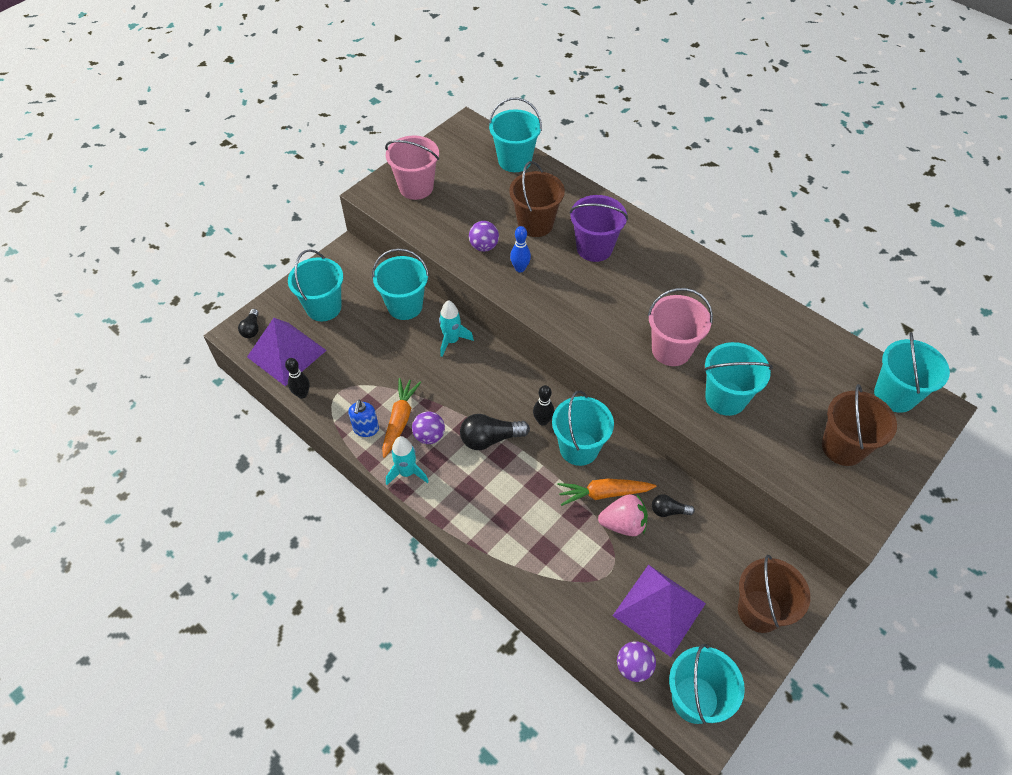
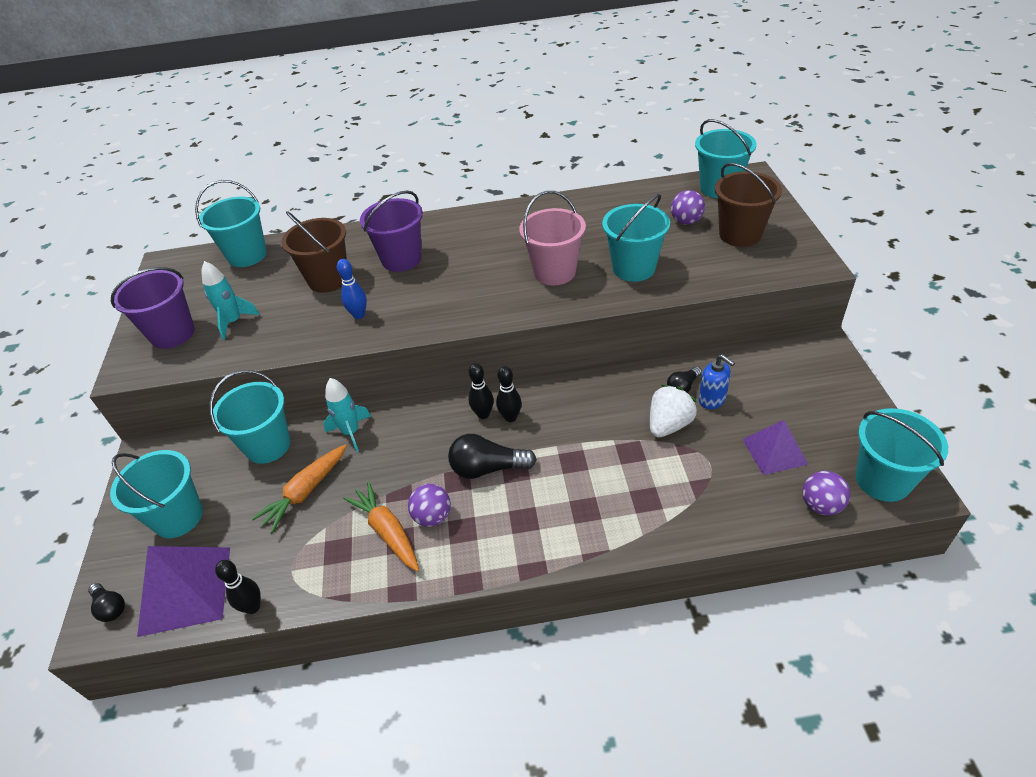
camera: 45 degrees left, 10 degrees down
(366, 429) = (364, 570): blue soap dispenser -> blue soap dispenser (712, 400)
(407, 472) = (453, 564): turquoise rocket -> turquoise rocket (234, 322)
(416, 187) = (172, 334): pink bucket -> purple bucket
(484, 246) = (303, 325): purple ball -> purple ball (686, 221)
(490, 439) = (488, 468): black light bulb -> black light bulb turned 60 degrees clockwise
(531, 403) = (483, 414): none -> black bowling pin
(579, 448) = (564, 409): turquoise bucket -> none
(604, 493) = (627, 419): orange carrot -> orange carrot (306, 491)
(623, 524) = (669, 425): pink strawberry -> white strawberry
(659, 609) = (774, 451): purple pyramid -> purple pyramid, size x0.63
(759, 611) = (824, 387): brown bucket -> none

